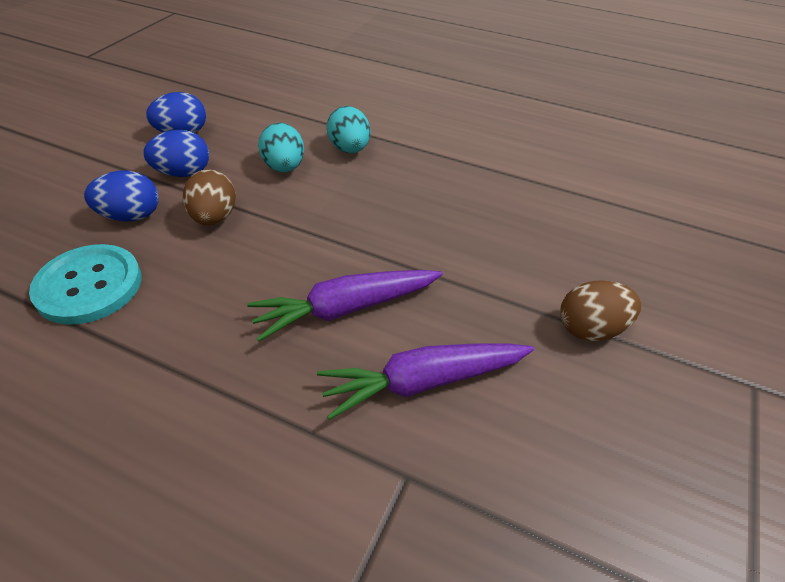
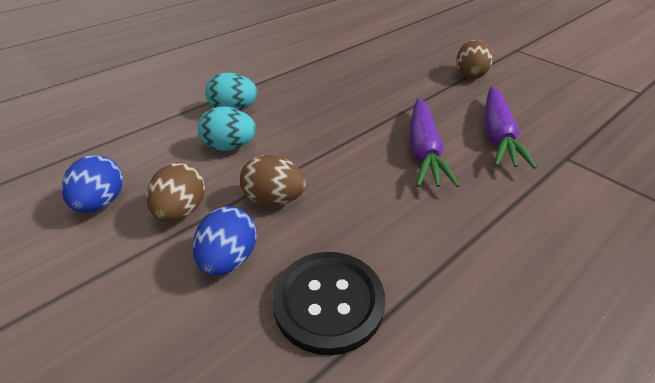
camera: 65 degrees left, 5 degrees down
(89, 286) = (328, 302): turquoise button -> black button
(183, 173) = (181, 211): blue egg -> brown egg

